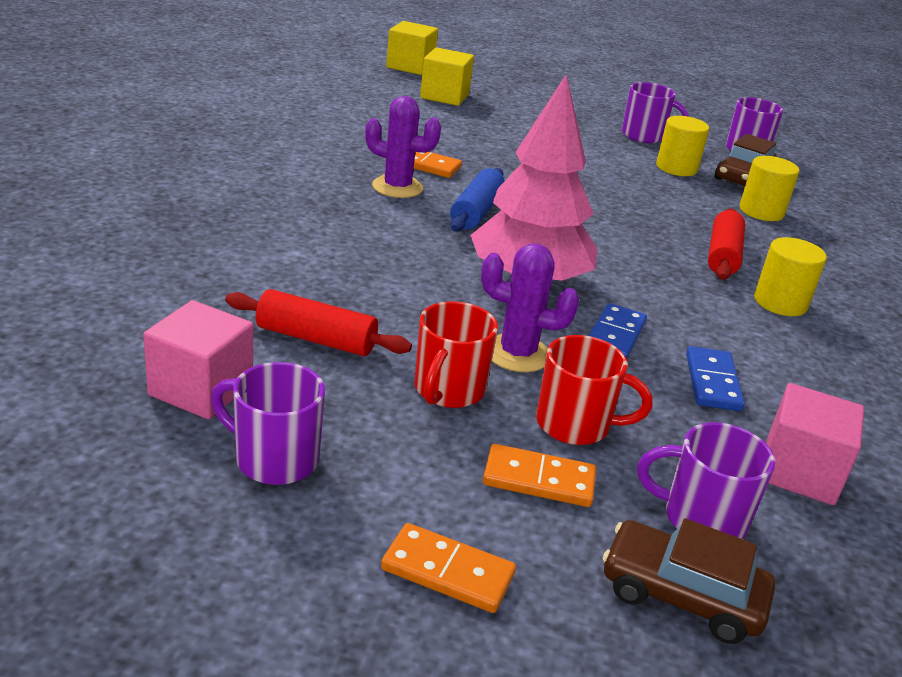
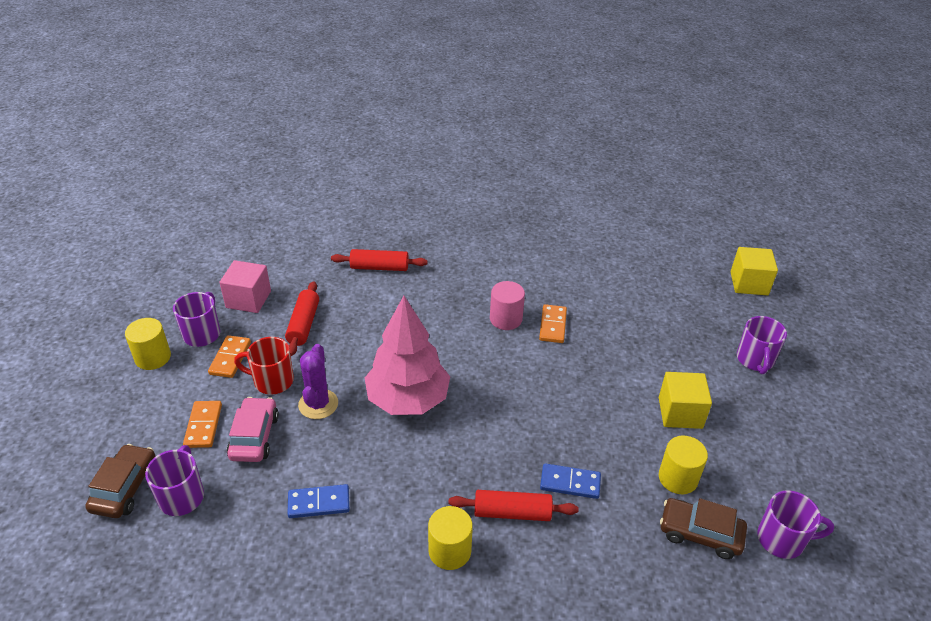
camera: 80 degrees right, 10 degrees up
(210, 247) = (379, 267): none -> red rolling pin
(397, 187) = (506, 319): purple cactus -> pink cylinder
(444, 96) = (701, 313): yellow cube -> yellow cube (680, 413)
(447, 572) = (135, 401): orange domino -> orange domino (230, 358)
(476, 212) = (494, 362): blue rolling pin -> none
(575, 425) = (254, 436): red mug -> pink car
(614, 336) = (356, 449): blue domino -> blue domino (570, 483)
(644, 136) = (738, 451): purple mug -> purple mug (755, 360)
(761, 211) = (625, 546): yellow cylinder -> yellow cylinder (153, 357)
(799, 472) = (232, 548): pink cube -> none

